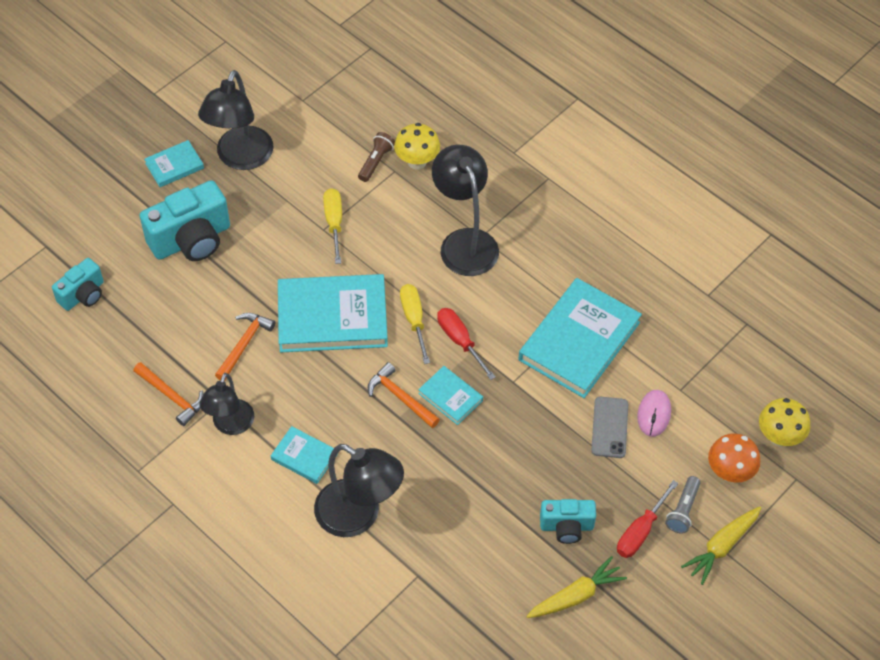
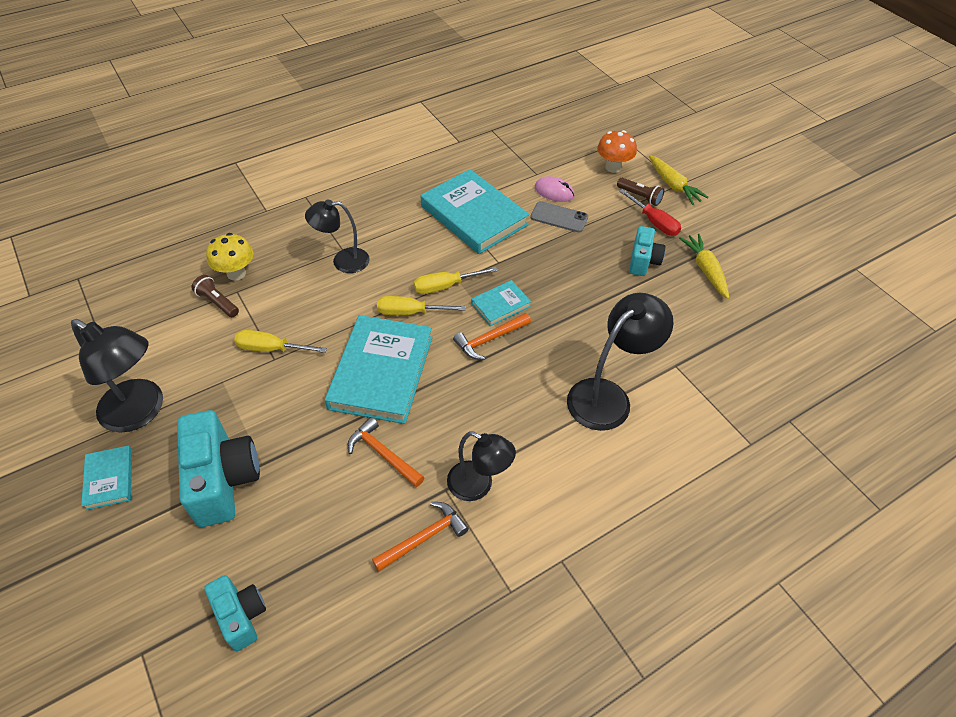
camera: 75 degrees left, 5 degrees down
(304, 456) = (533, 427): turquoise book -> none
(460, 341) = (445, 286): red screwdriver -> yellow screwdriver
(464, 242) = (343, 261): black lamp -> black lamp, size x0.66
(683, 510) = (640, 197): grey flashlight -> brown flashlight
(779, 437) = (590, 138): yellow mushroom -> none

